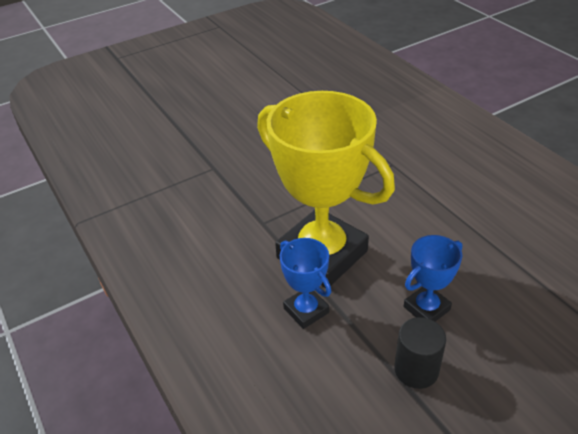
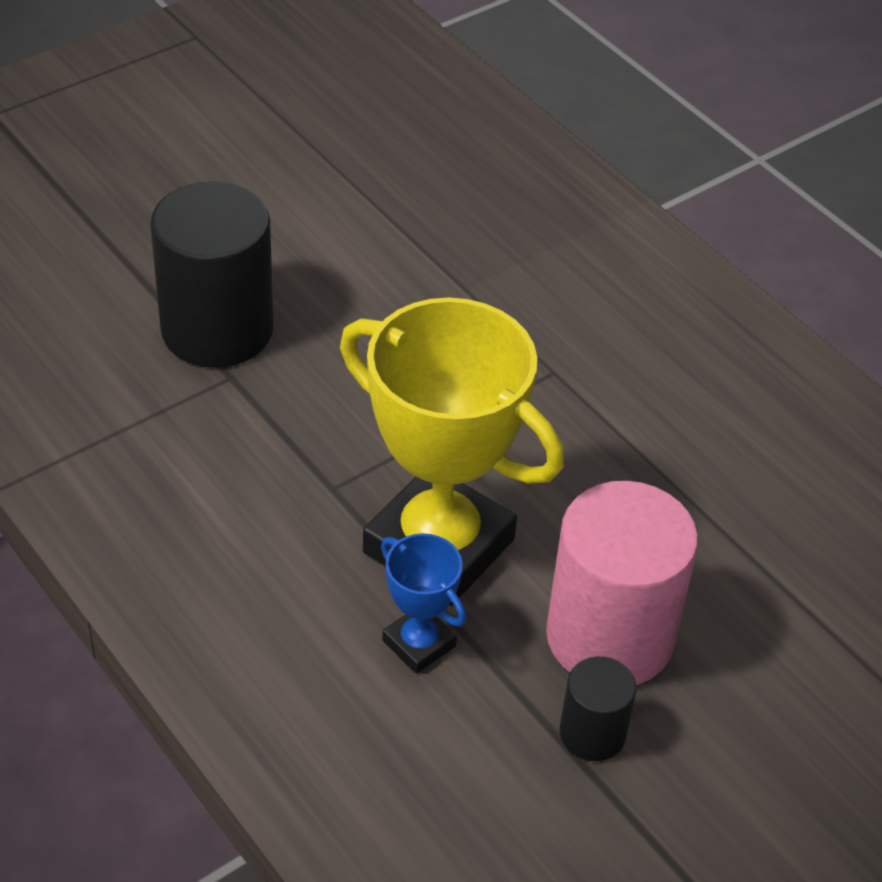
camera: 10 degrees left, 5 degrees up
(210, 146) = (217, 329): none -> black cylinder
(426, 308) = (609, 637): blue trophy -> pink cylinder

